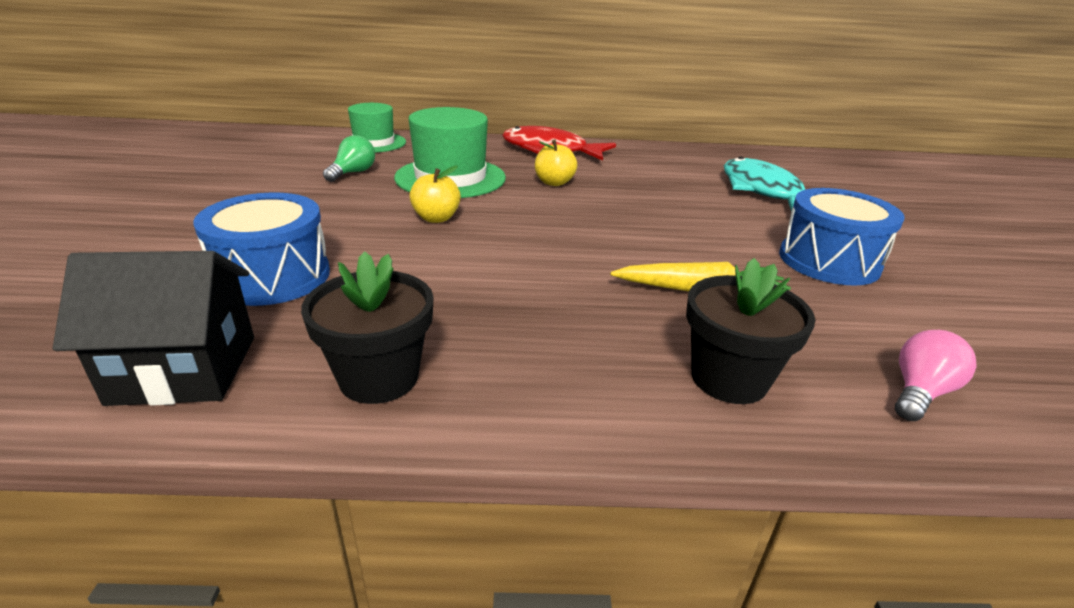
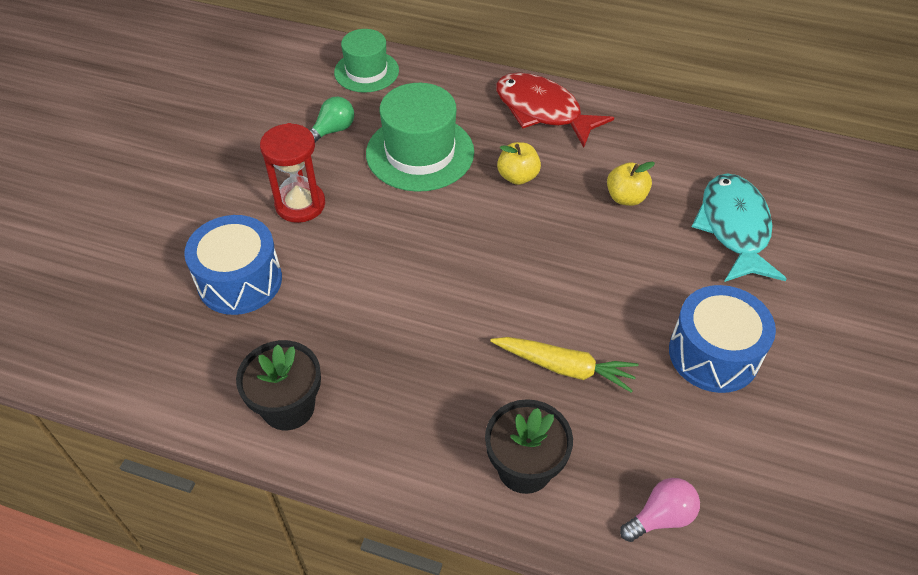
camera: 20 degrees right, 20 degrees up
(184, 369) = (174, 370): black house -> none
(334, 217) = (300, 204): none -> red hourglass
(436, 218) = (384, 221): yellow apple -> yellow apple (626, 197)

